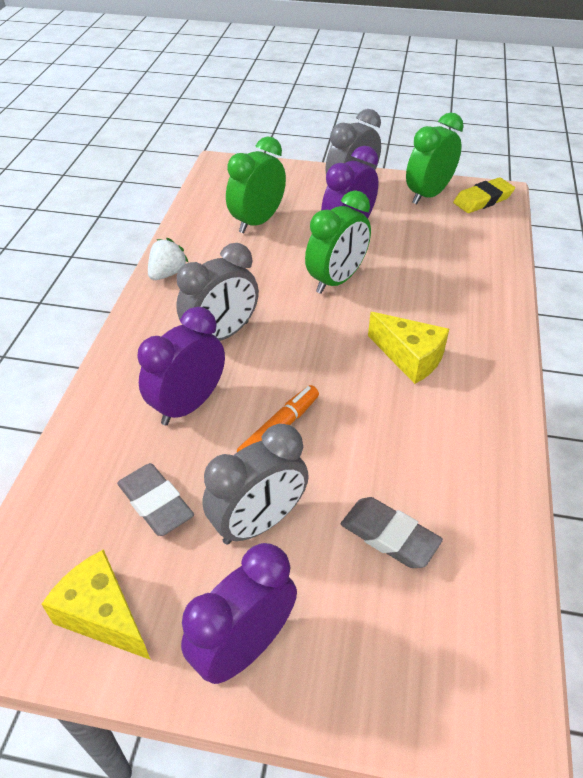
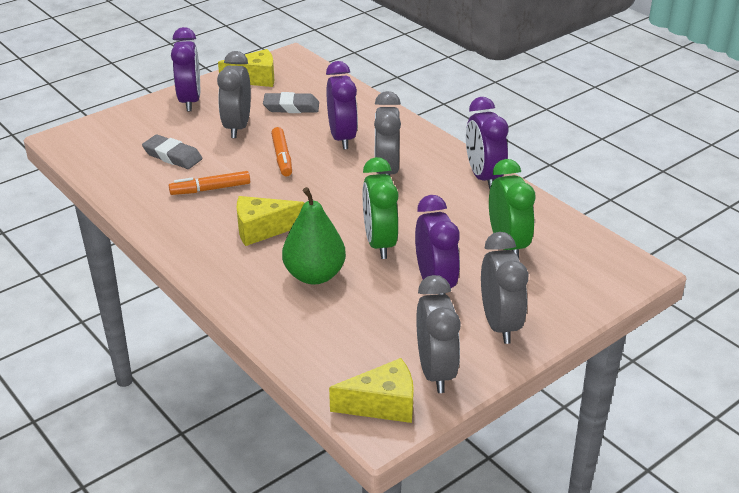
camera: 130 degrees right, 10 degrees down
(167, 273) = (483, 177): white strawberry -> purple clock
(389, 536) = (172, 156): grey eraser -> grey eraser turned 45 degrees clockwise
(403, 443) = (210, 189): none -> orange marker
(420, 291) = (314, 275): none -> green pear
(428, 195) = (435, 371): green clock -> grey clock
(483, 200) = (382, 404): yellow eraser -> yellow cheese

